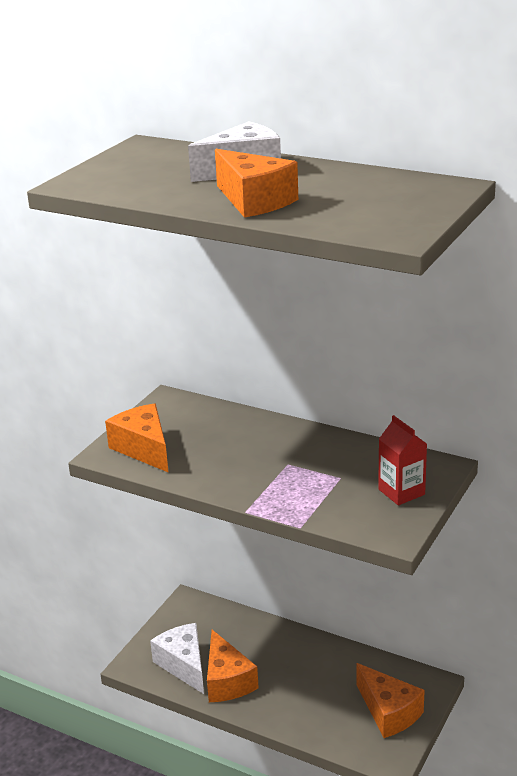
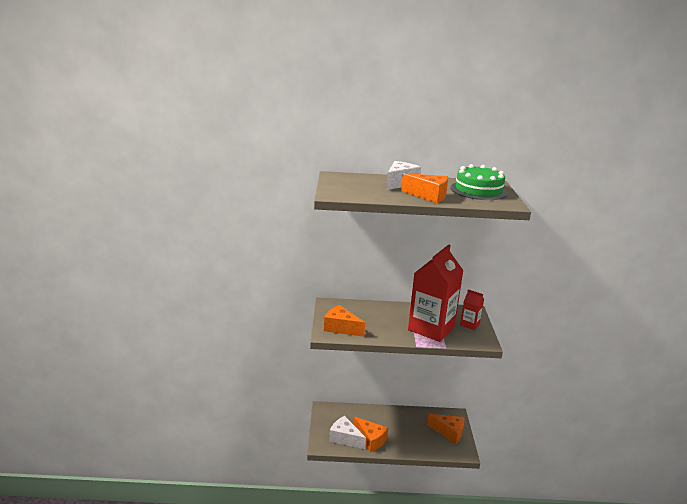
camera: 30 degrees left, 5 degrees down
(312, 483) = (431, 328): none -> red carton
(384, 198) = (478, 190): none -> green cake

